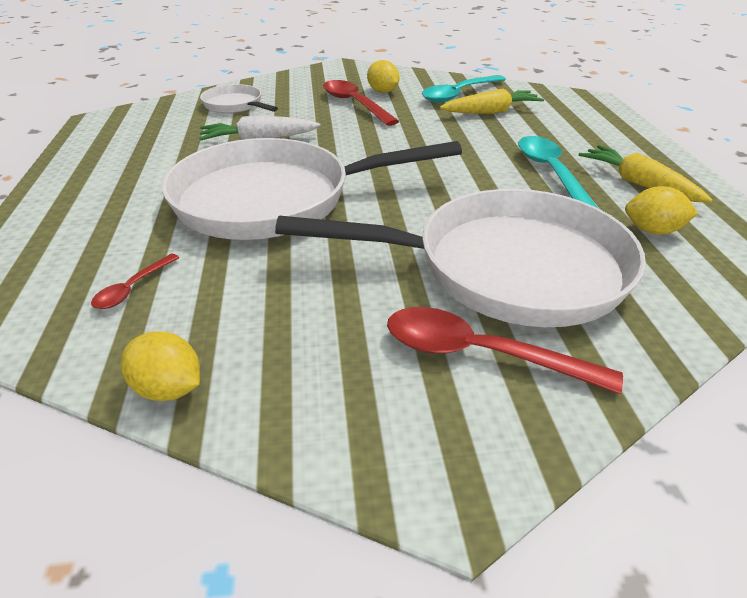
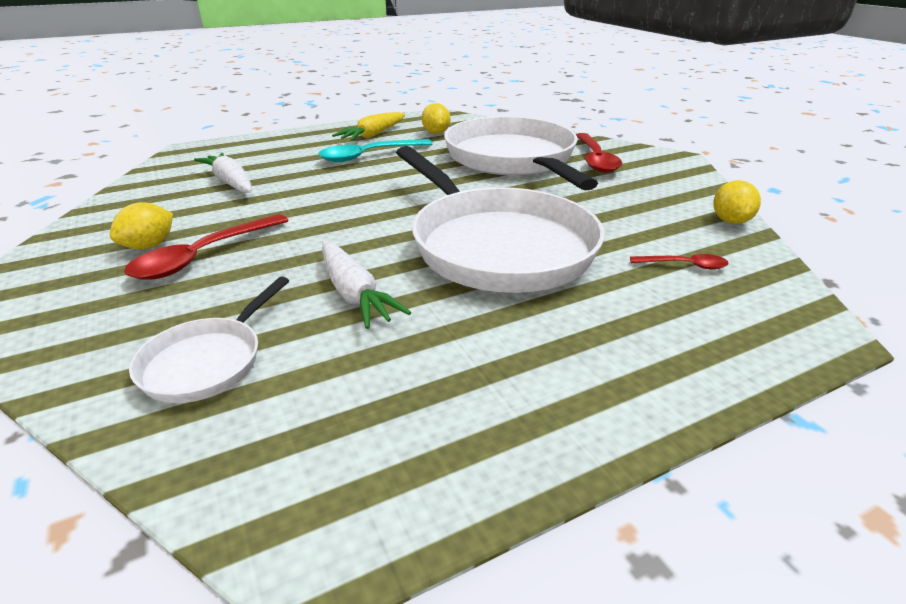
camera: 110 degrees left, 5 degrees down
(459, 94) = (169, 201): turquoise spoon -> none
(491, 112) = (231, 182): yellow carrot -> white carrot

